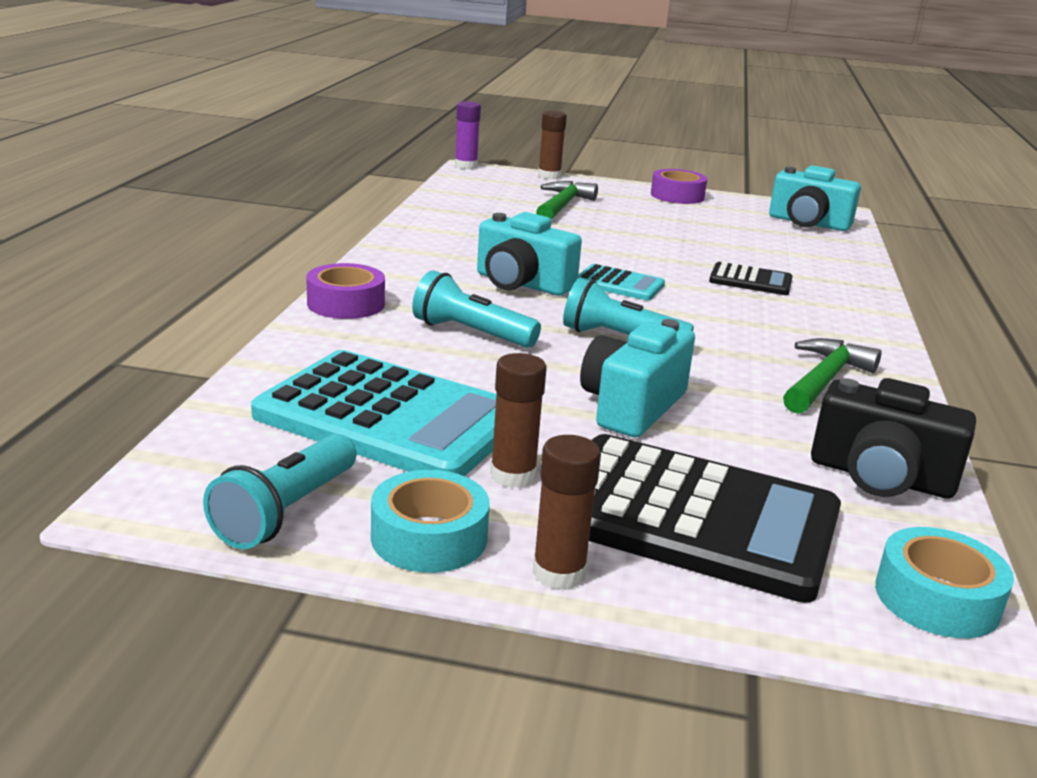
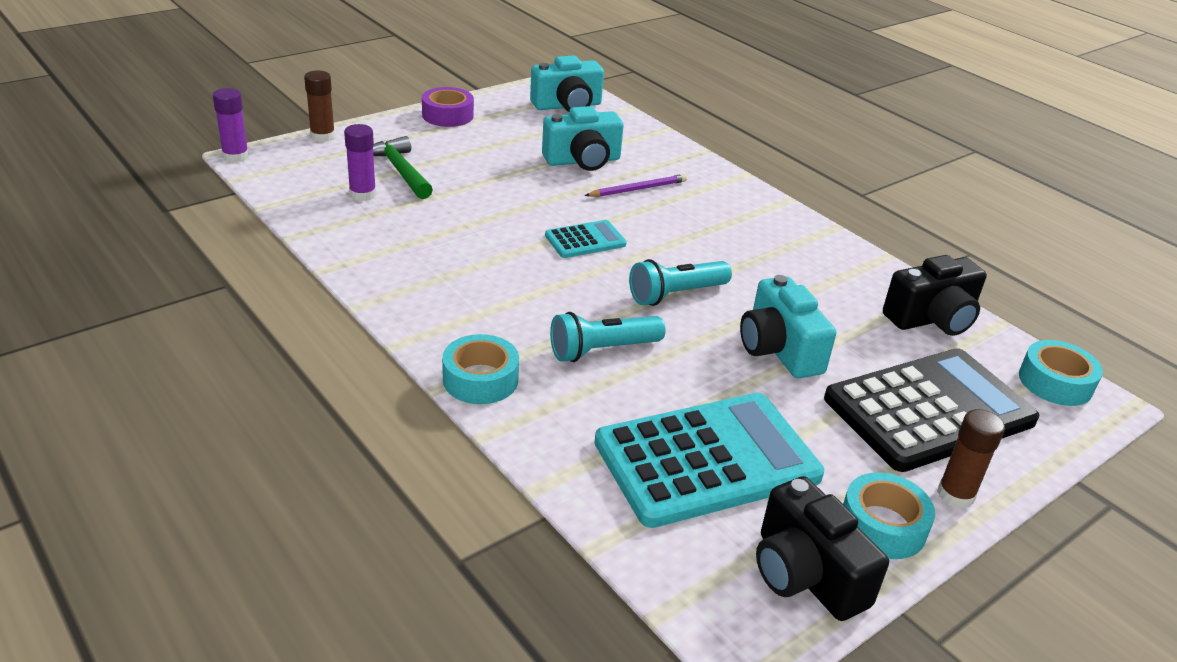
camera: 50 degrees left, 10 degrees up
(286, 511) = (805, 574): turquoise flashlight -> black camera
(346, 304) = (480, 379): purple tape -> turquoise tape
(504, 206) = (363, 194): none -> purple glue stick
(513, 475) = (831, 449): brown glue stick -> none
(522, 284) = (537, 278): turquoise camera -> turquoise camera (583, 161)
(750, 280) = (638, 189): black calculator -> purple pencil
(824, 380) = (806, 260): green hammer -> none

